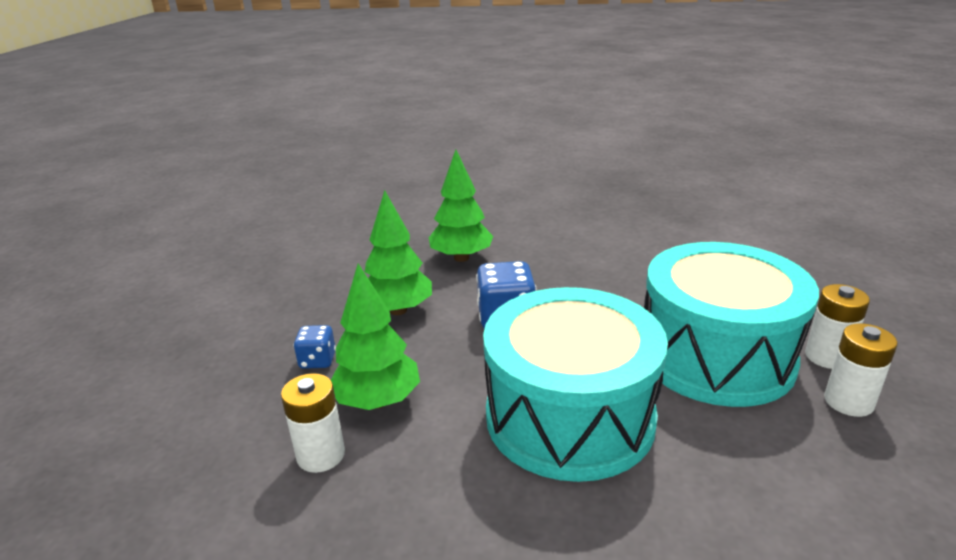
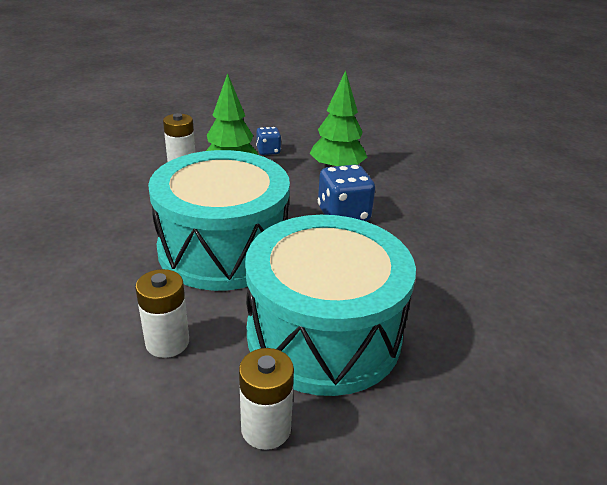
camera: 75 degrees right, 5 degrees up
(461, 258) = (432, 187): green tree -> none
(827, 357) = (348, 427): white battery -> white battery (167, 342)

